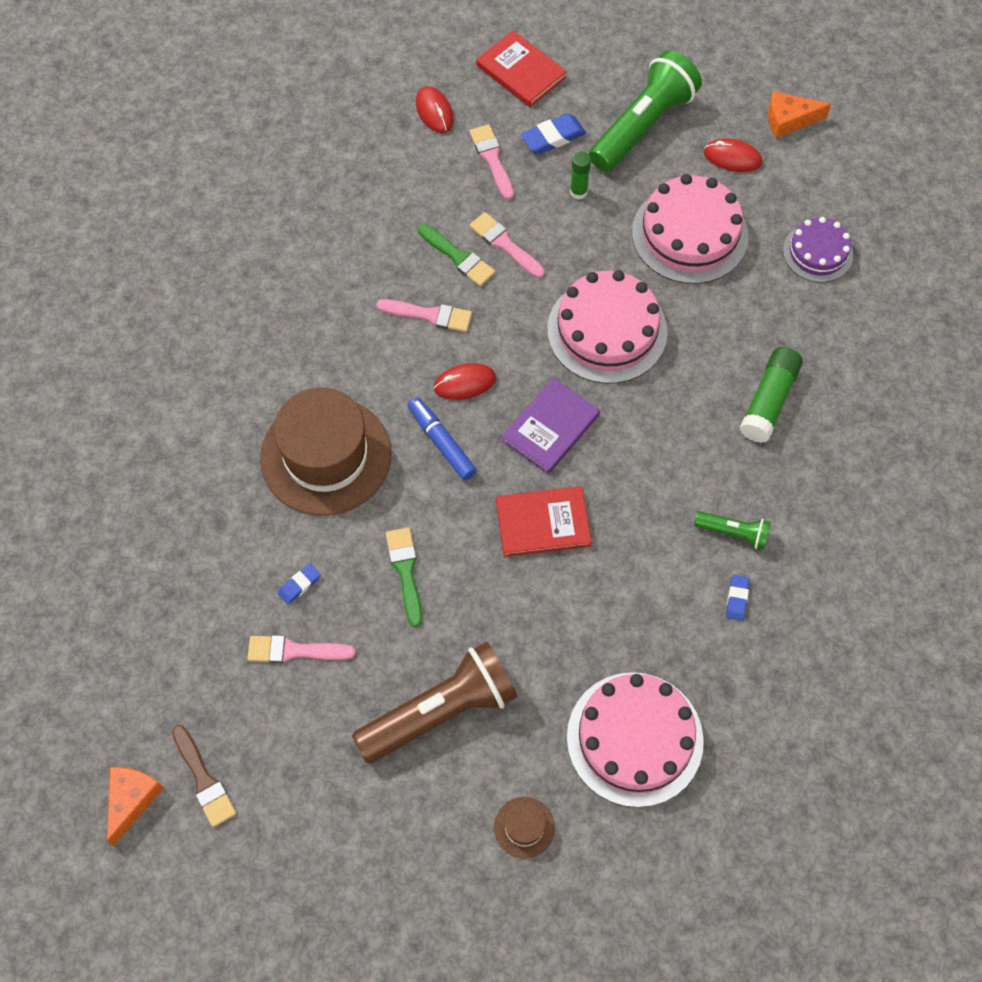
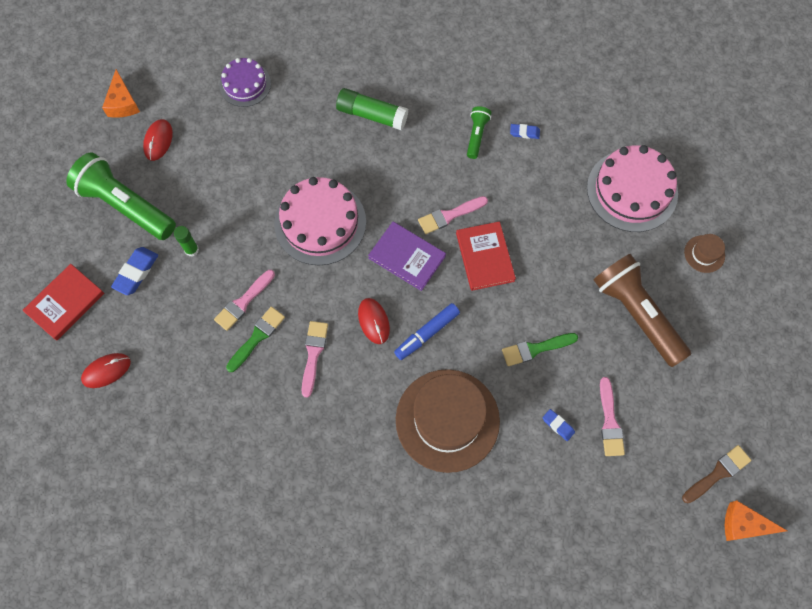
camera: 95 degrees left, 5 degrees up
(492, 159) = (158, 319): pink brush -> pink brush (449, 215)
(553, 137) = (136, 272): blue eraser -> blue eraser turned 60 degrees clockwise
(689, 234) = (231, 169): pink cake -> none

